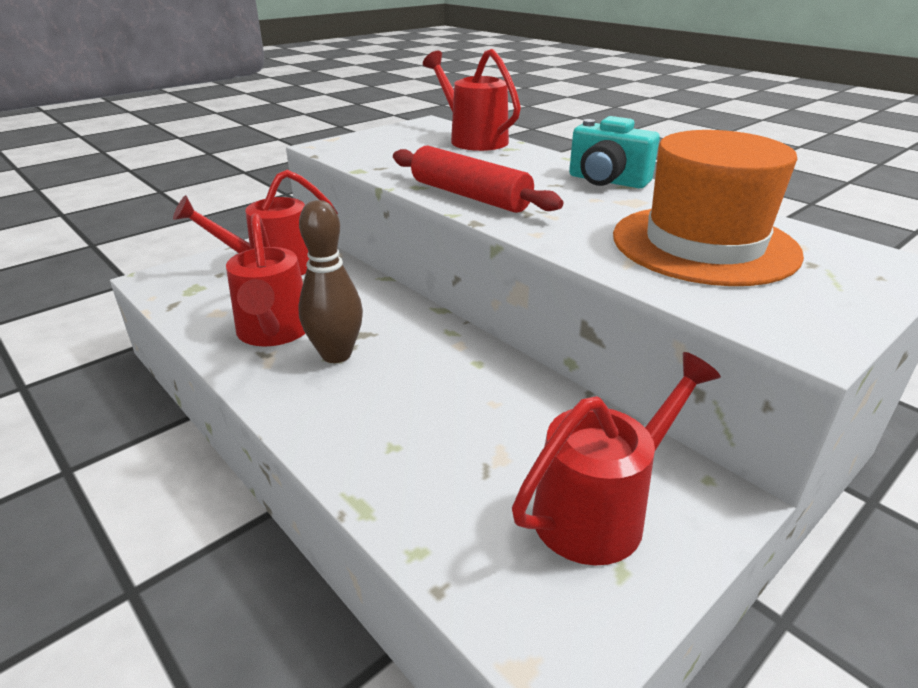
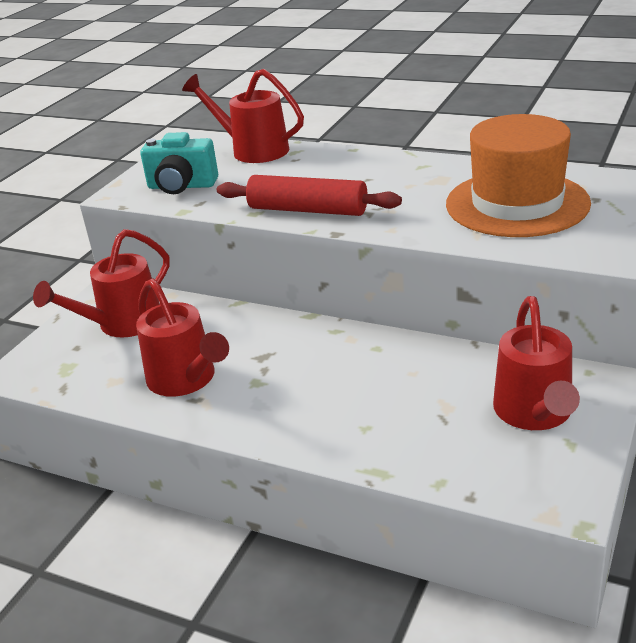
camera: 20 degrees left, 0 degrees up
(336, 354) = (258, 379): brown bowling pin -> none
(601, 509) = (535, 414): red watering can -> red watering can turned 150 degrees clockwise
(607, 181) = (405, 165): turquoise camera -> turquoise camera (182, 186)

